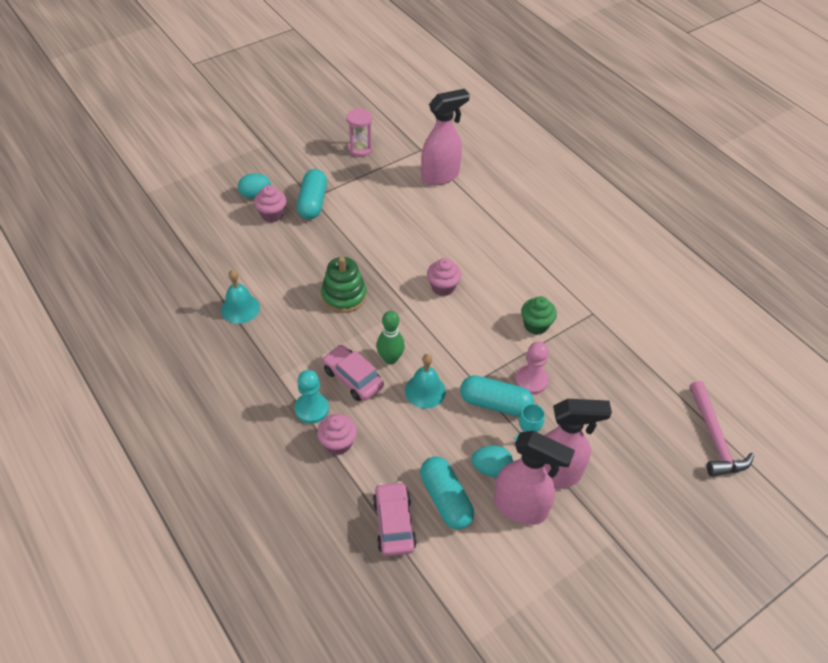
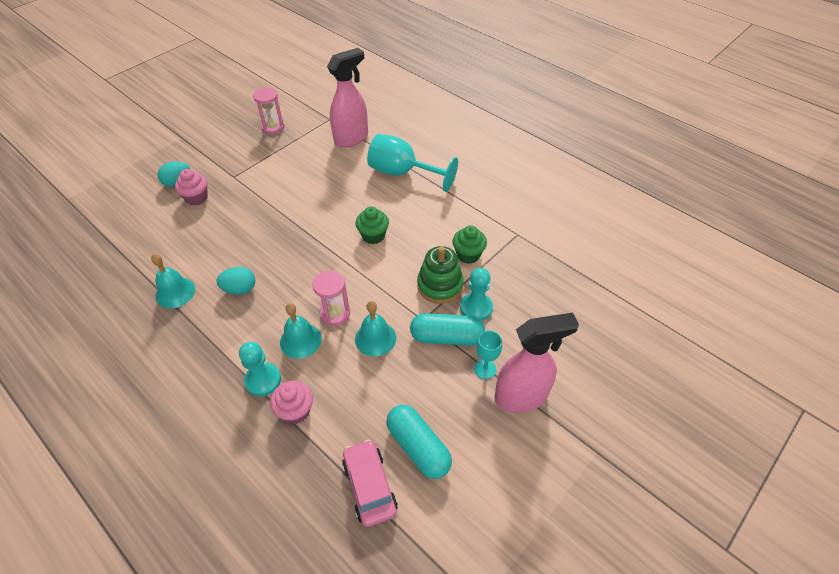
camera: 10 degrees left, 0 degrees up
(313, 202) = (235, 181): turquoise capsule -> none
(344, 296) = (278, 261): green stacking toy -> green stacking toy (440, 285)
(353, 378) = (300, 340): pink car -> turquoise bell
(390, 359) = (335, 313): green bowling pin -> pink hourglass
(443, 287) = (373, 236): pink cupcake -> green cupcake
(486, 224) = (402, 173): none -> turquoise goblet
(491, 468) = (457, 404): turquoise egg -> turquoise egg (240, 289)
(520, 507) = (496, 439): pink spray bottle -> none
(531, 380) = (476, 308): pink pawn -> turquoise pawn
(714, 438) = (660, 328): pink hammer -> none

